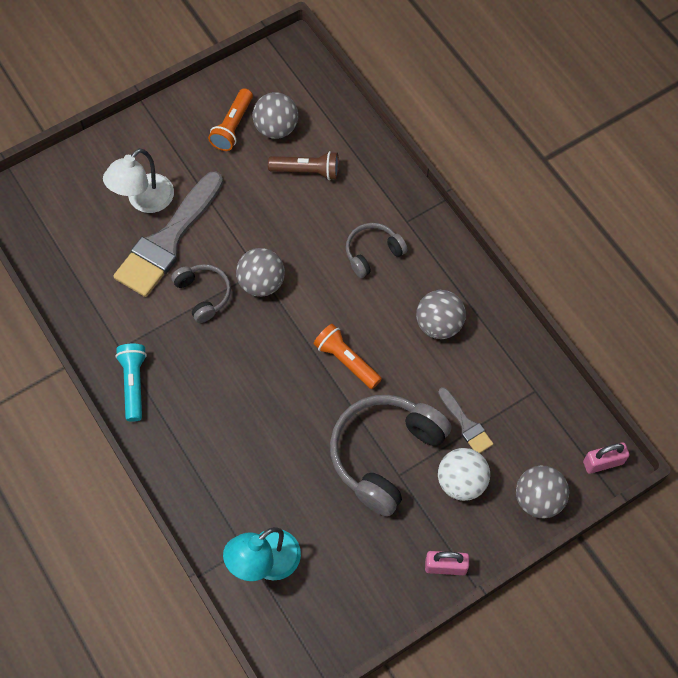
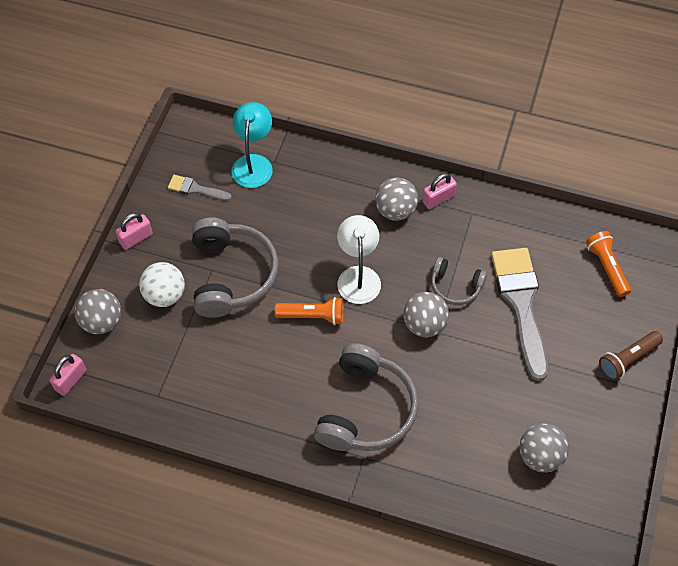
camera: 140 degrees right, 5 degrees down
(134, 384) = (438, 199): turquoise flashlight -> pink padlock
(144, 201) = (570, 319): white lamp -> white lamp (358, 276)
(233, 126) = (573, 430): orange flashlight -> orange flashlight (606, 267)
(307, 171) = (479, 438): brown flashlight -> brown flashlight (628, 359)
(372, 253) = (366, 410): grey headphones -> grey headphones, size x1.86
(439, 325) = (268, 392): grey ball -> grey ball (395, 210)
(466, 424) = (191, 335): grey brush -> grey brush (196, 189)

